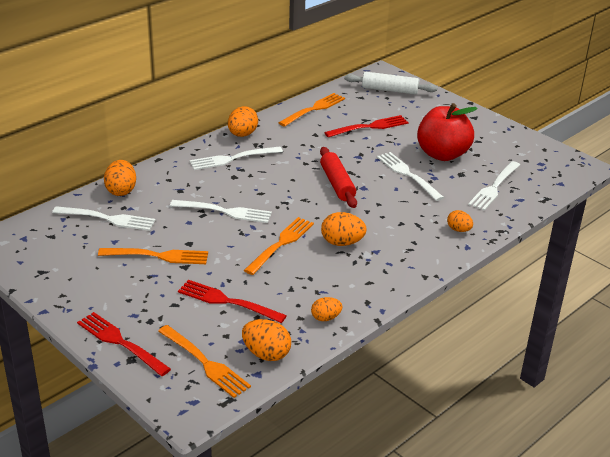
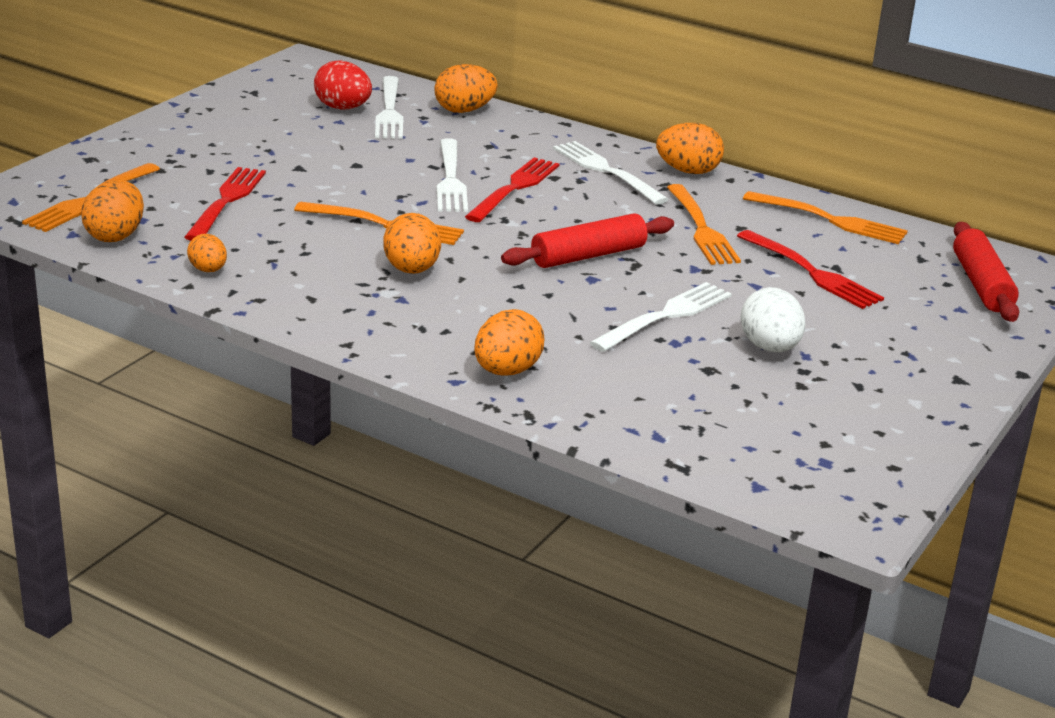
camera: 75 degrees right, 5 degrees down
(93, 237) = (343, 108): none -> red egg
(120, 342) = (122, 149): red fork -> red fork (514, 188)
(158, 256) = (316, 149): orange fork -> orange fork (701, 228)
(389, 90) = (981, 284): white rolling pin -> red rolling pin
(442, 154) = (769, 348): red apple -> white egg
(458, 230) = (507, 371): orange egg -> orange egg, size x1.57
(494, 187) = (683, 406): white fork -> none

